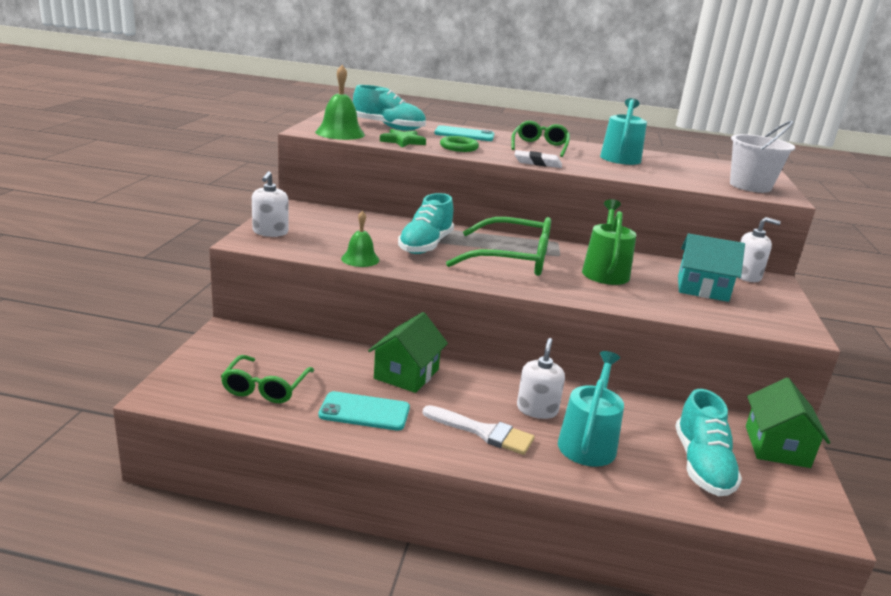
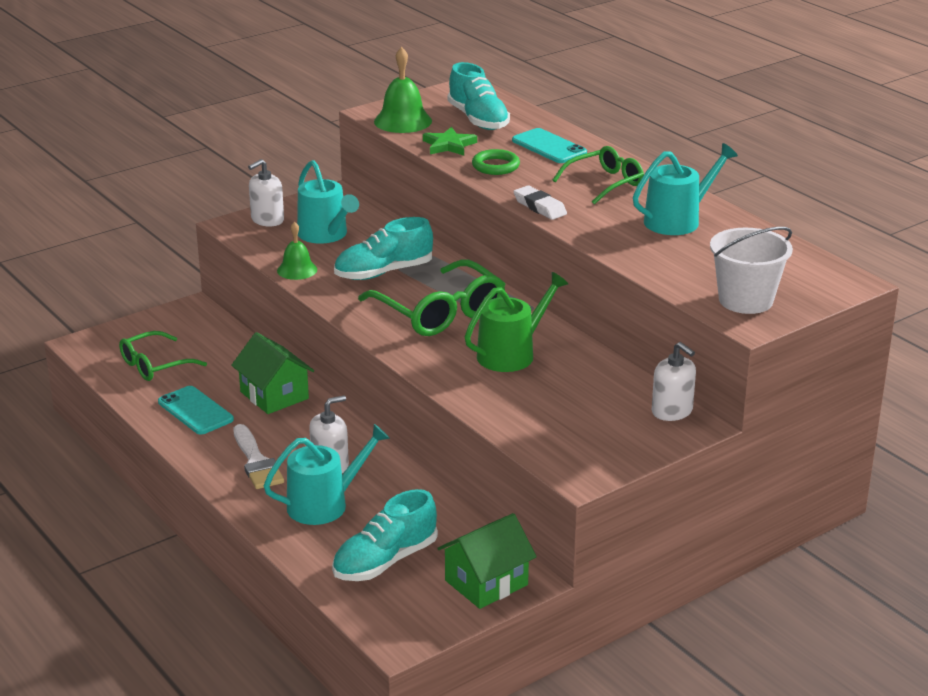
camera: 45 degrees right, 5 degrees up
(336, 232) = (325, 235): none -> turquoise watering can
(406, 374) = (274, 395): green house -> green house turned 75 degrees clockwise
(702, 288) = (579, 405): turquoise house -> none

